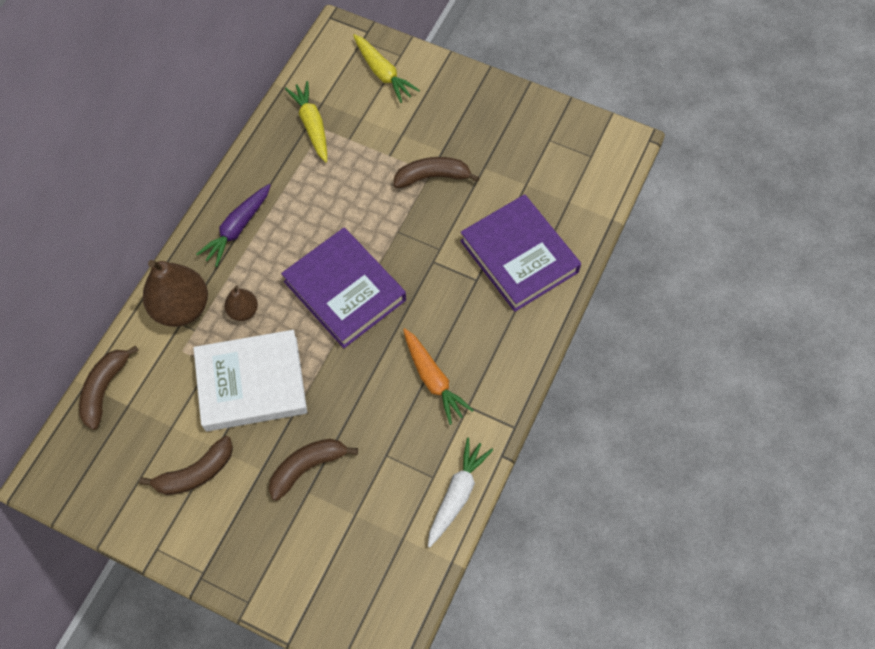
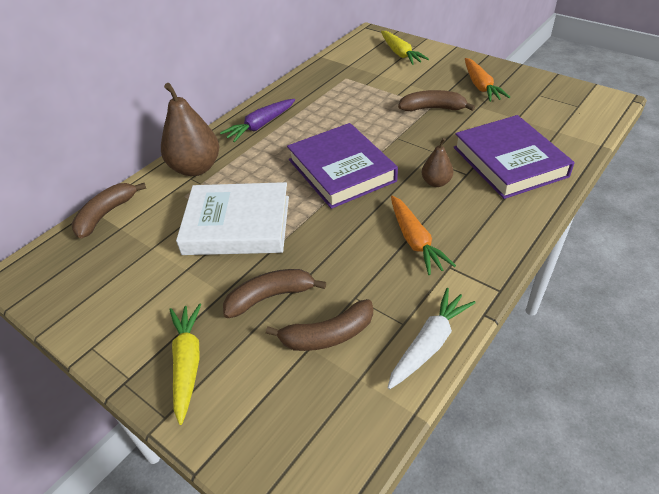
camera: 15 degrees right, 20 degrees down
(196, 473) = (158, 287): brown banana -> brown banana (328, 335)
(243, 311) = (247, 175): brown pear -> brown pear (436, 182)
(312, 125) = (338, 76): yellow carrot -> yellow carrot (187, 363)
(484, 130) = (480, 86): none -> orange carrot

